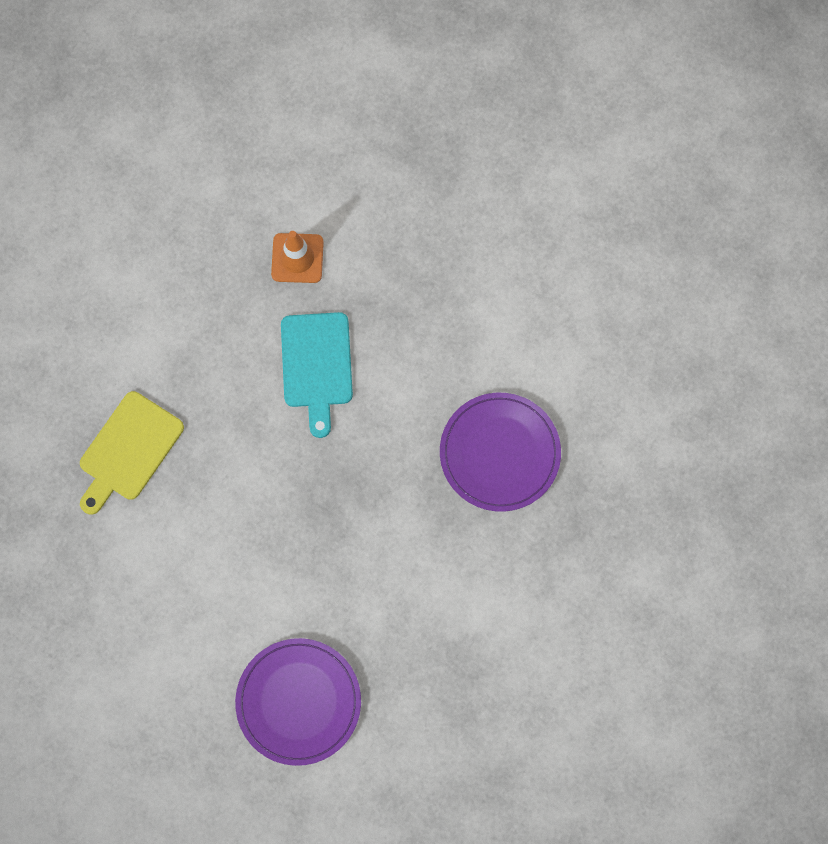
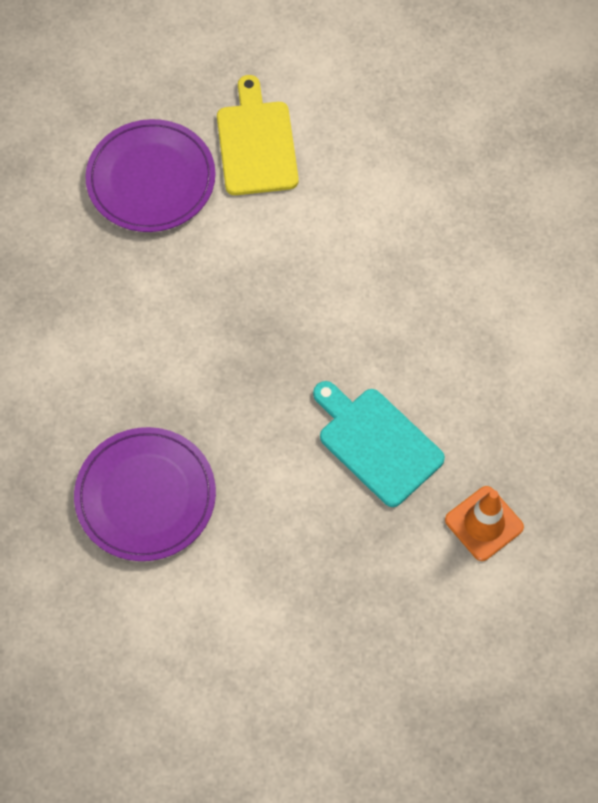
camera: 140 degrees right, 10 degrees down
(129, 450) = (467, 253): yellow cutting board -> yellow cutting board (256, 143)

